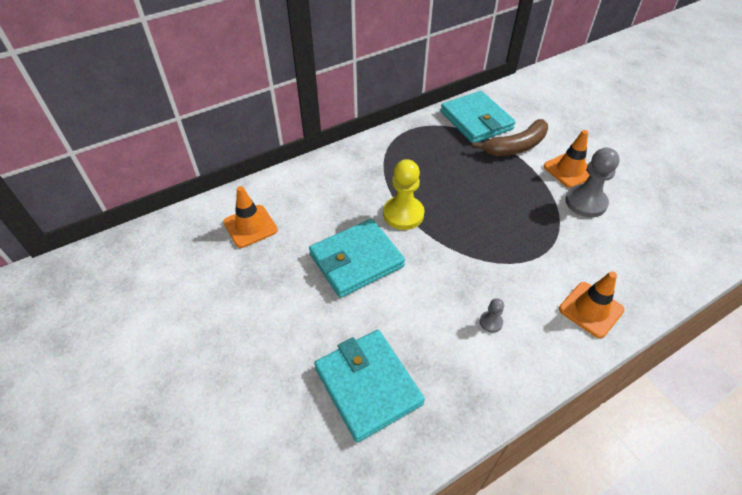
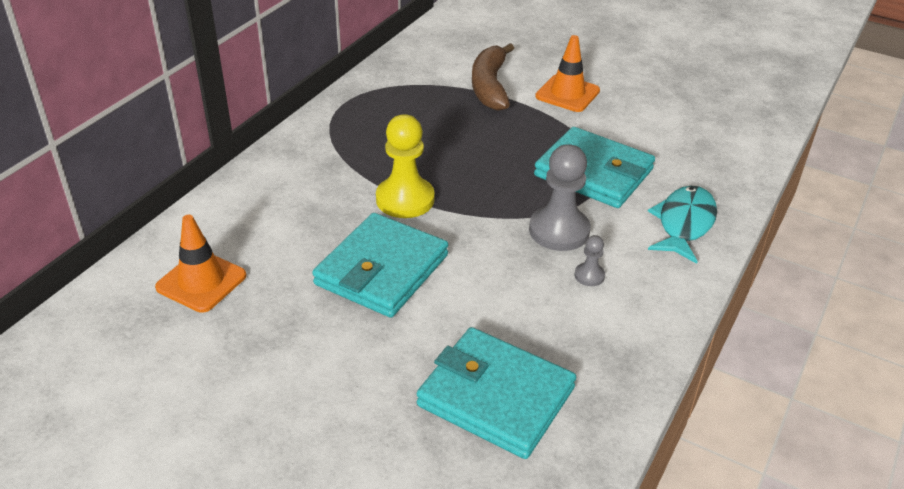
camera: 30 degrees left, 10 degrees down
(476, 120) = (422, 71): turquoise wallet -> turquoise wallet (593, 173)
(515, 146) = (490, 86): brown banana -> brown banana turned 150 degrees clockwise
(585, 202) = (607, 121): grey pawn -> grey pawn (559, 231)
(591, 309) = (684, 224): orange traffic cone -> turquoise fish

